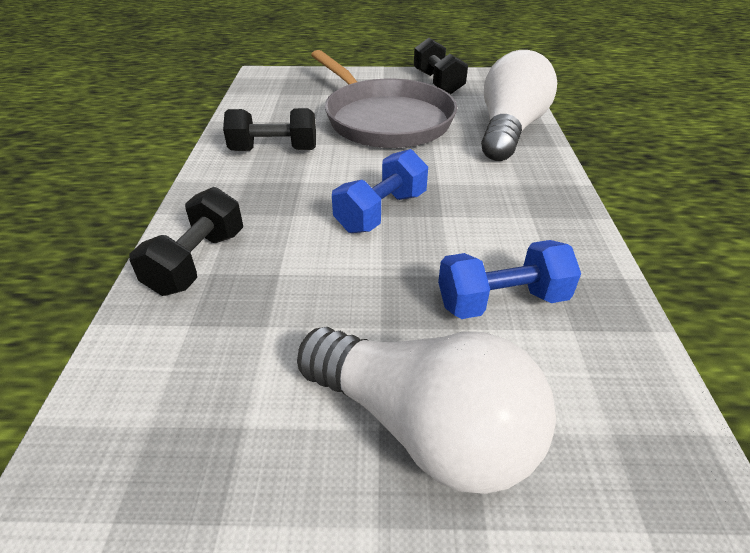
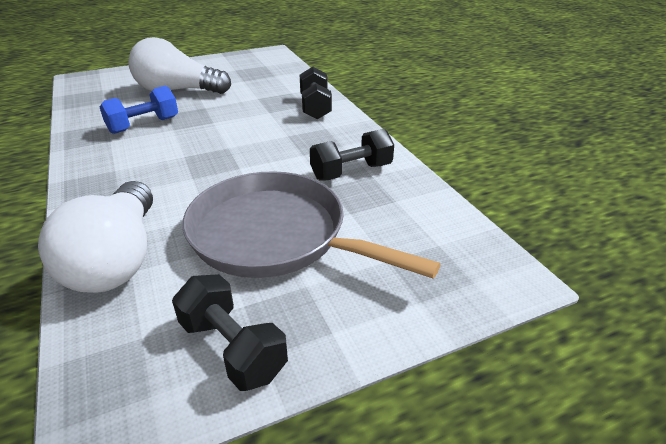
camera: 155 degrees right, 5 degrees down
(381, 212) = (229, 148): blue dumbbell -> none

